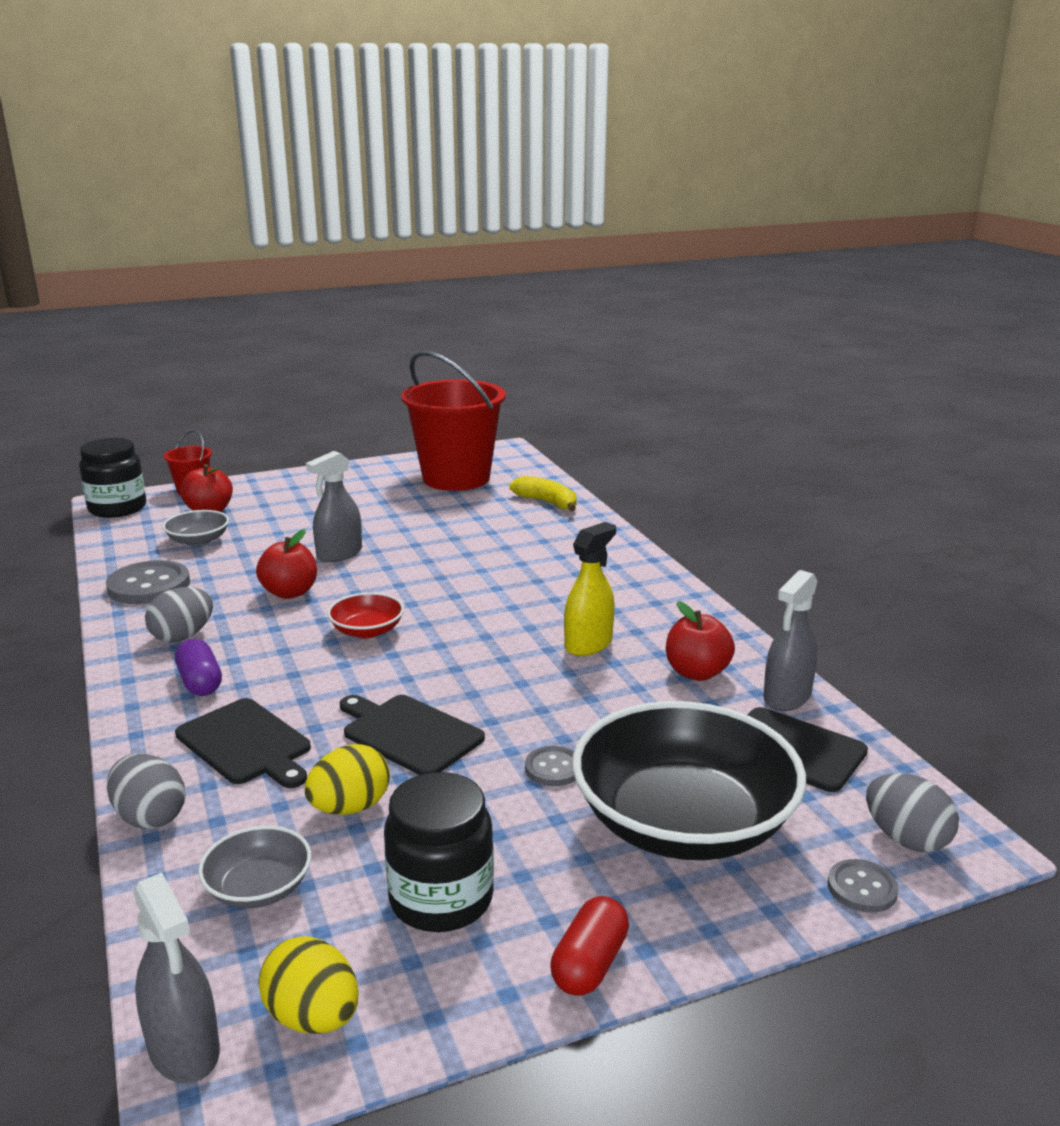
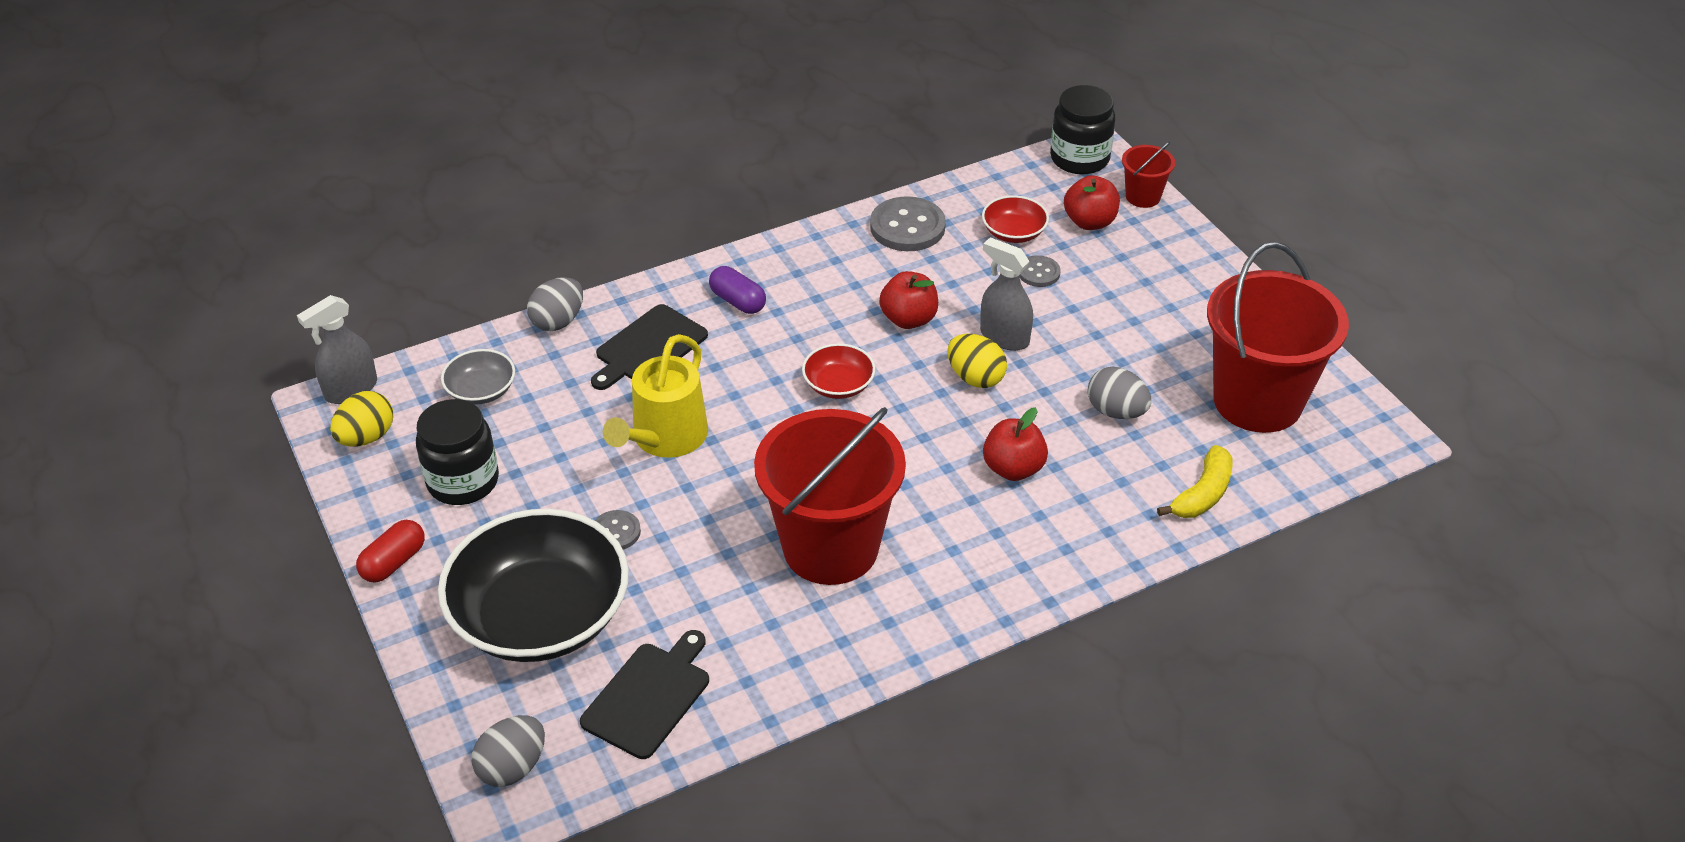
camera: 85 degrees right, 20 degrees up
(182, 636) = (814, 272): grey egg -> grey egg (1116, 411)
(198, 541) = (1014, 232): grey bowl -> red bowl
(200, 682) = (738, 301): purple capsule -> purple capsule turned 75 degrees clockwise
(350, 807) = (566, 419): yellow egg -> yellow egg (975, 378)
(409, 733) = (665, 438): black cutting board -> yellow watering can
(588, 644) = (830, 548): yellow spray bottle -> red bucket
(590, 964) = (394, 562): red capsule -> red capsule turned 75 degrees counterclockwise
(697, 673) = (780, 634): red apple -> red apple (1013, 468)
(787, 697) = (738, 705): grey spray bottle -> none
(862, 888) = (455, 726): grey button -> grey button (1038, 273)

